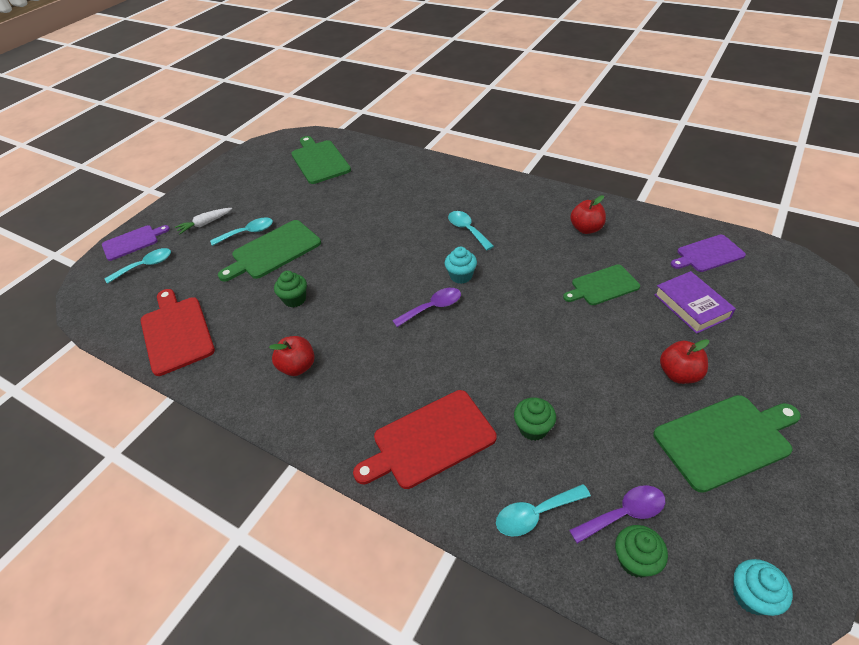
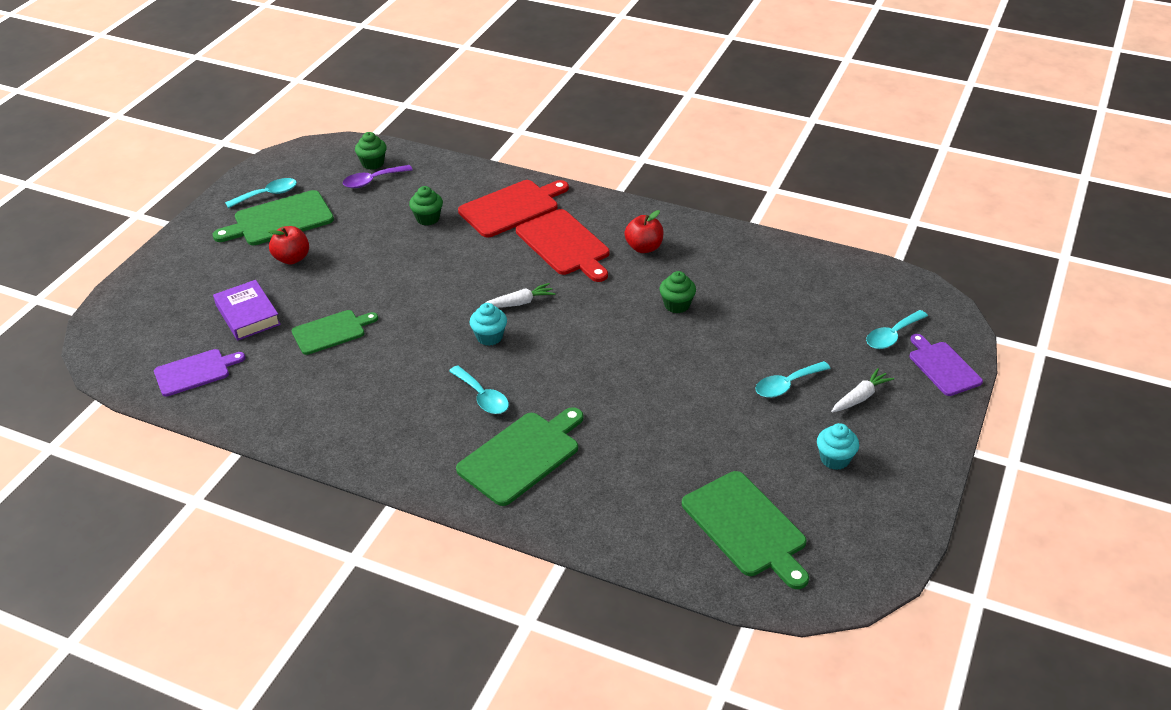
camera: 170 degrees right, 5 degrees down
(132, 242) = (943, 367): purple cutting board -> purple cutting board turned 105 degrees clockwise
(176, 332) = (789, 269): red cutting board -> red cutting board (564, 245)
(273, 251) = (734, 360): green cutting board -> green cutting board (522, 456)
(433, 307) = (519, 303): purple spoon -> white carrot
(535, 514) = (433, 177): turquoise spoon -> turquoise spoon (268, 195)
(586, 229) = (326, 402): red apple -> none
(751, 596) = (309, 155): turquoise cupcake -> turquoise cupcake (835, 459)

